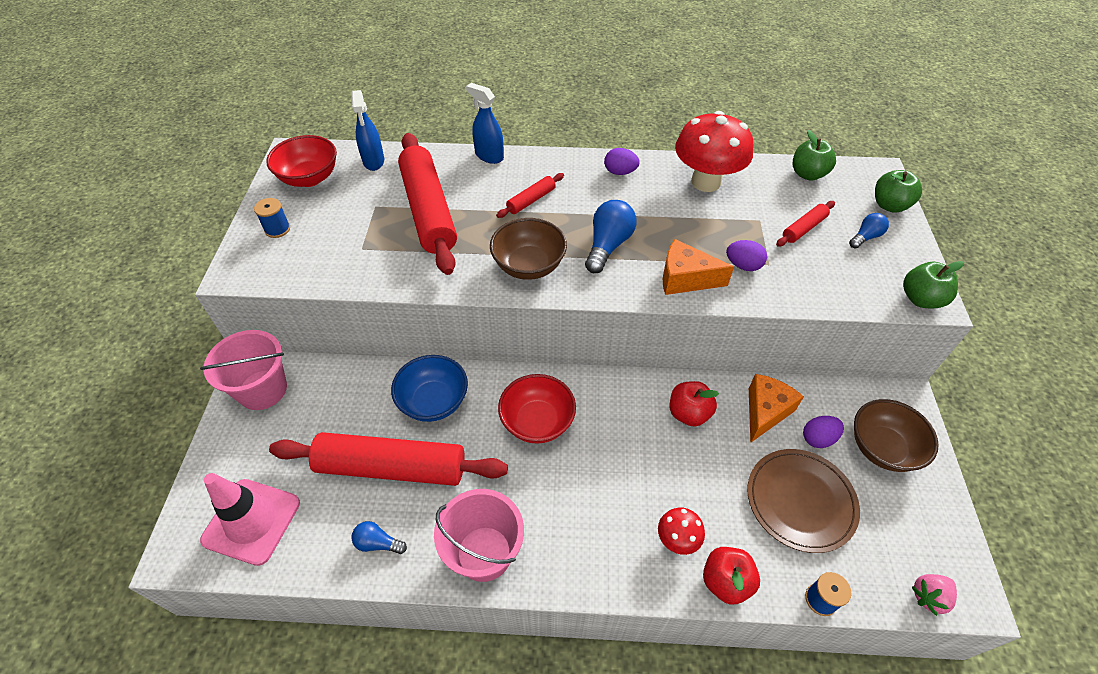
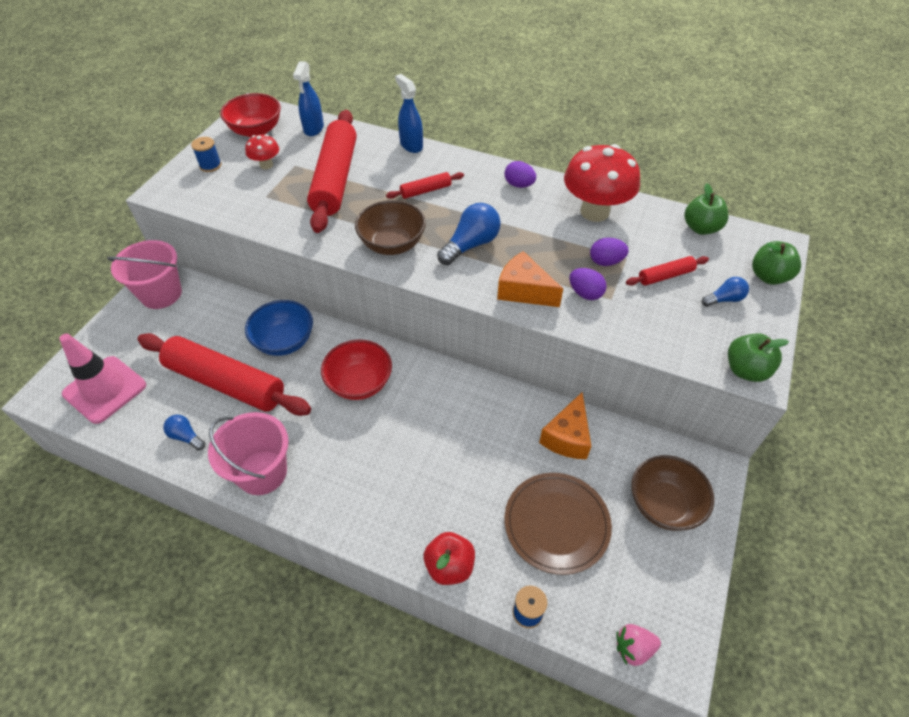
camera: 20 degrees right, 0 degrees up
(677, 540) = (426, 517): red mushroom -> red mushroom (266, 165)
(688, 413) = (495, 417): red apple -> none
(765, 411) = (567, 437): orange cheese -> orange cheese turned 150 degrees clockwise
(818, 438) = (605, 476): purple egg -> purple egg (606, 262)

